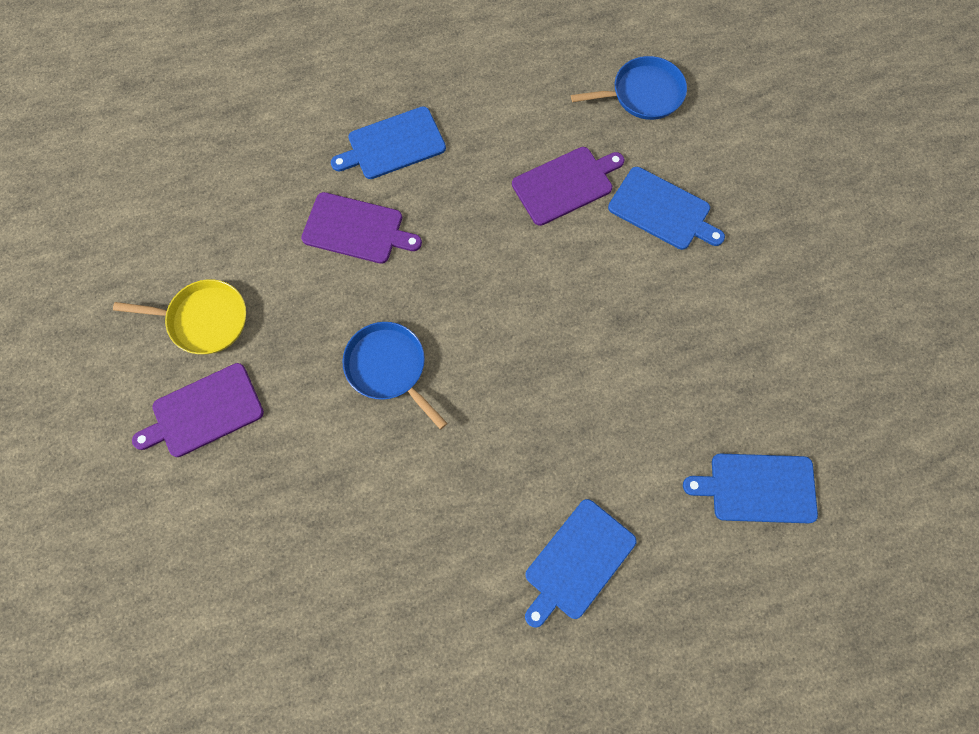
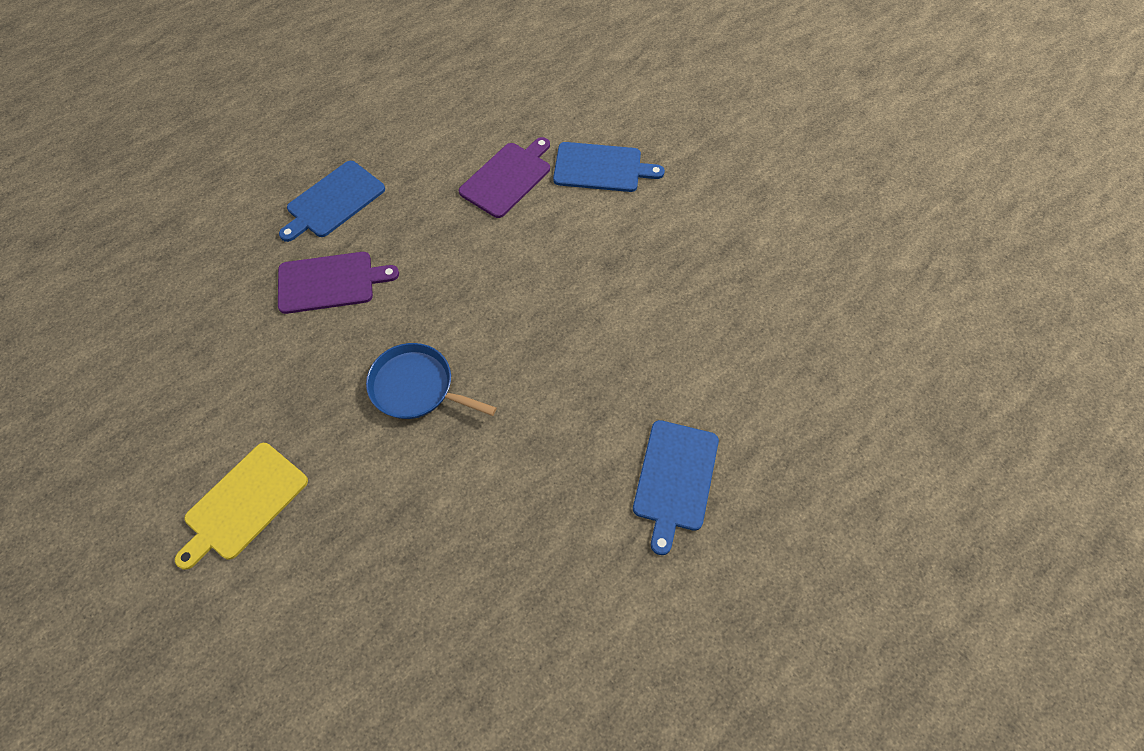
camera: 25 degrees left, 10 degrees down
(204, 320) = (208, 419): yellow pan -> none
(204, 412) = (243, 503): purple cutting board -> yellow cutting board
(643, 94) = (540, 88): blue pan -> none
(758, 488) = (796, 350): blue cutting board -> none

